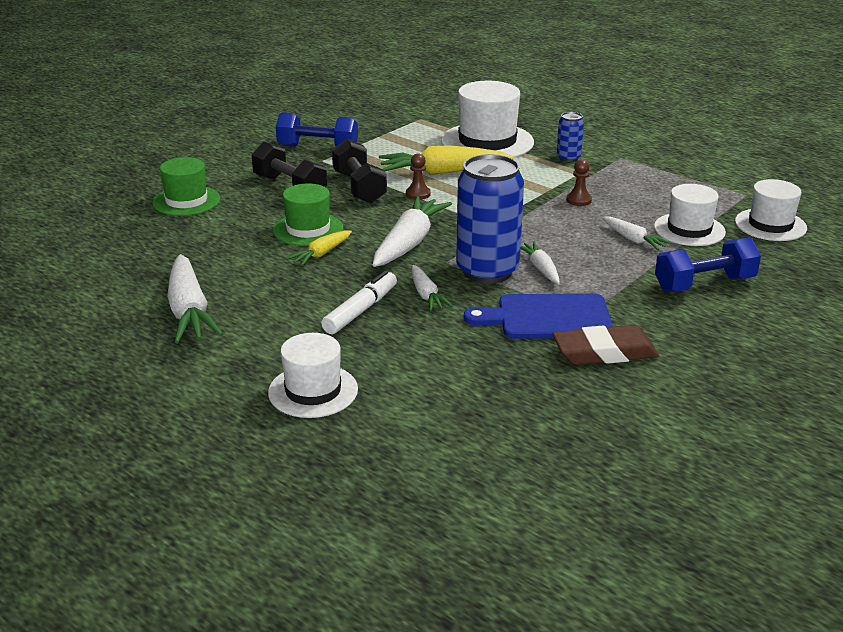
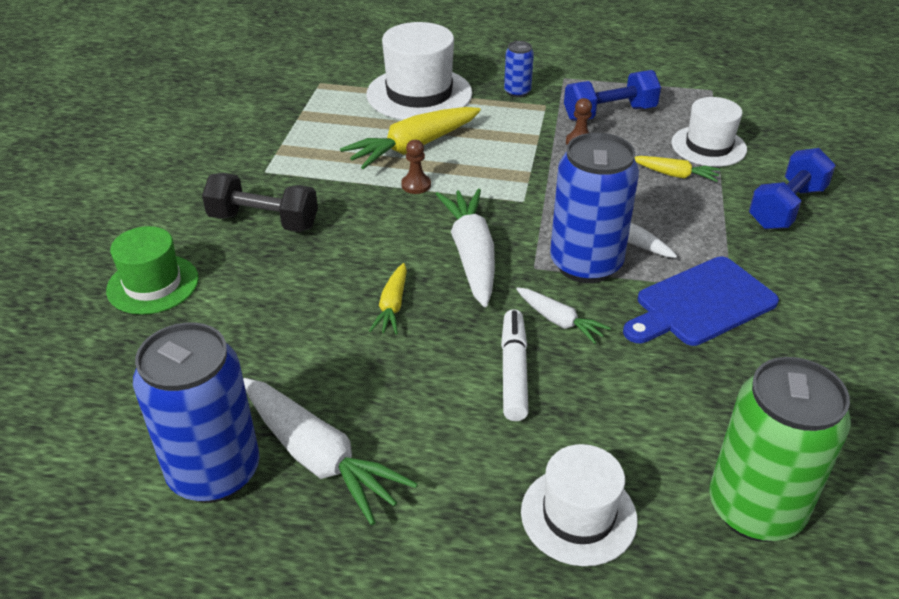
camera: 30 degrees left, 10 degrees up
(124, 298) = (214, 472): none -> blue can
(308, 229) = (343, 276): green hat -> none
(318, 148) = (243, 155): blue dumbbell -> blue dumbbell (609, 113)
(359, 188) = (344, 196): black dumbbell -> none
(436, 430) = (755, 509): none -> green can
(604, 352) = (793, 327): brown eraser -> none
(633, 240) = (675, 175): white carrot -> yellow carrot
(770, 225) = (765, 118): white hat -> none

